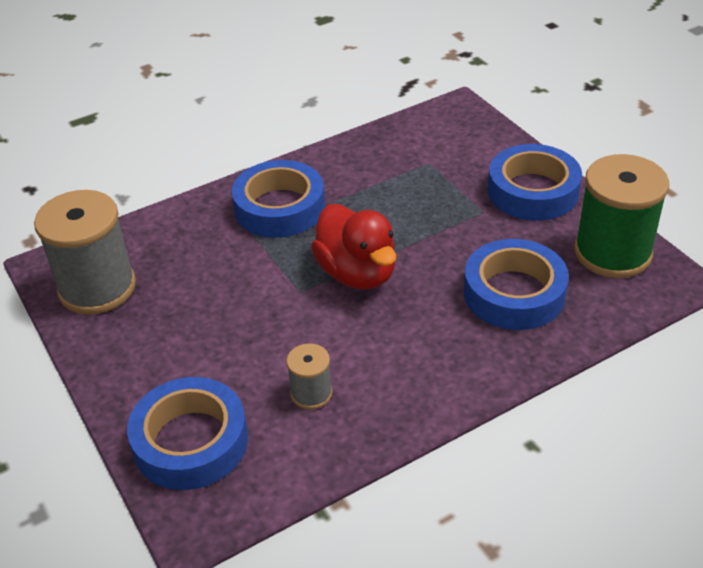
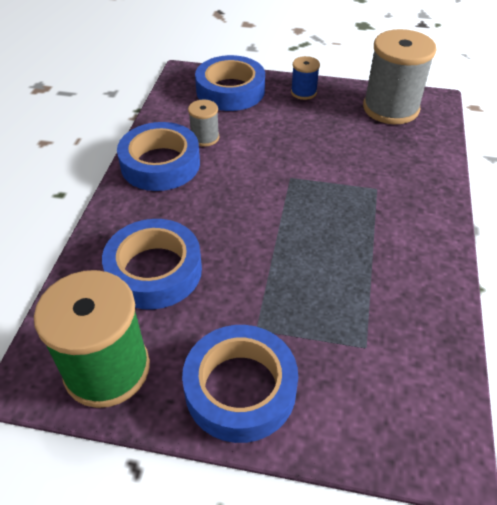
camera: 130 degrees right, 5 degrees up
(128, 372) = (303, 92): none -> blue spool
(279, 208) = (394, 216): blue tape -> blue tape (160, 164)
(357, 273) = (275, 210): red duck -> none

